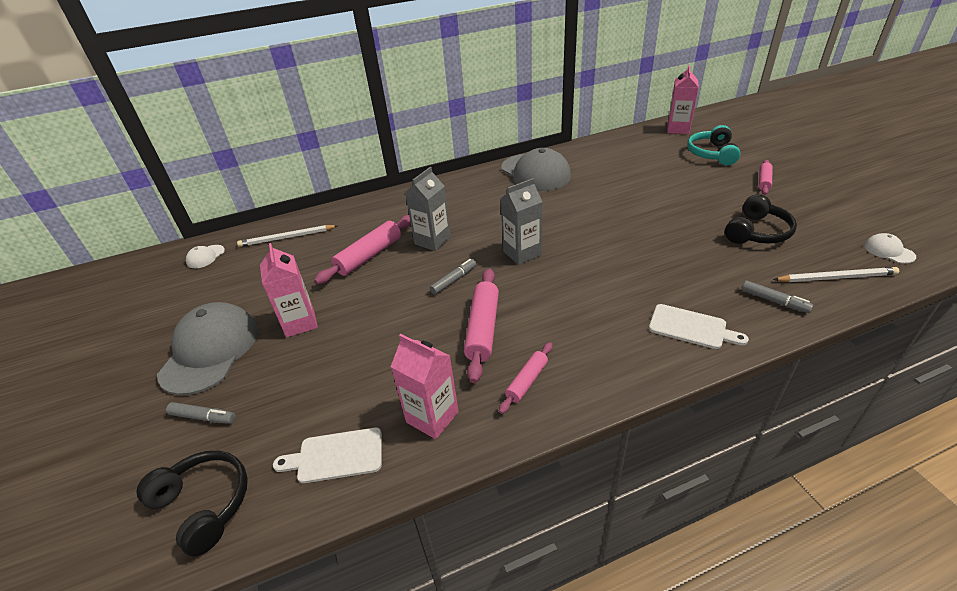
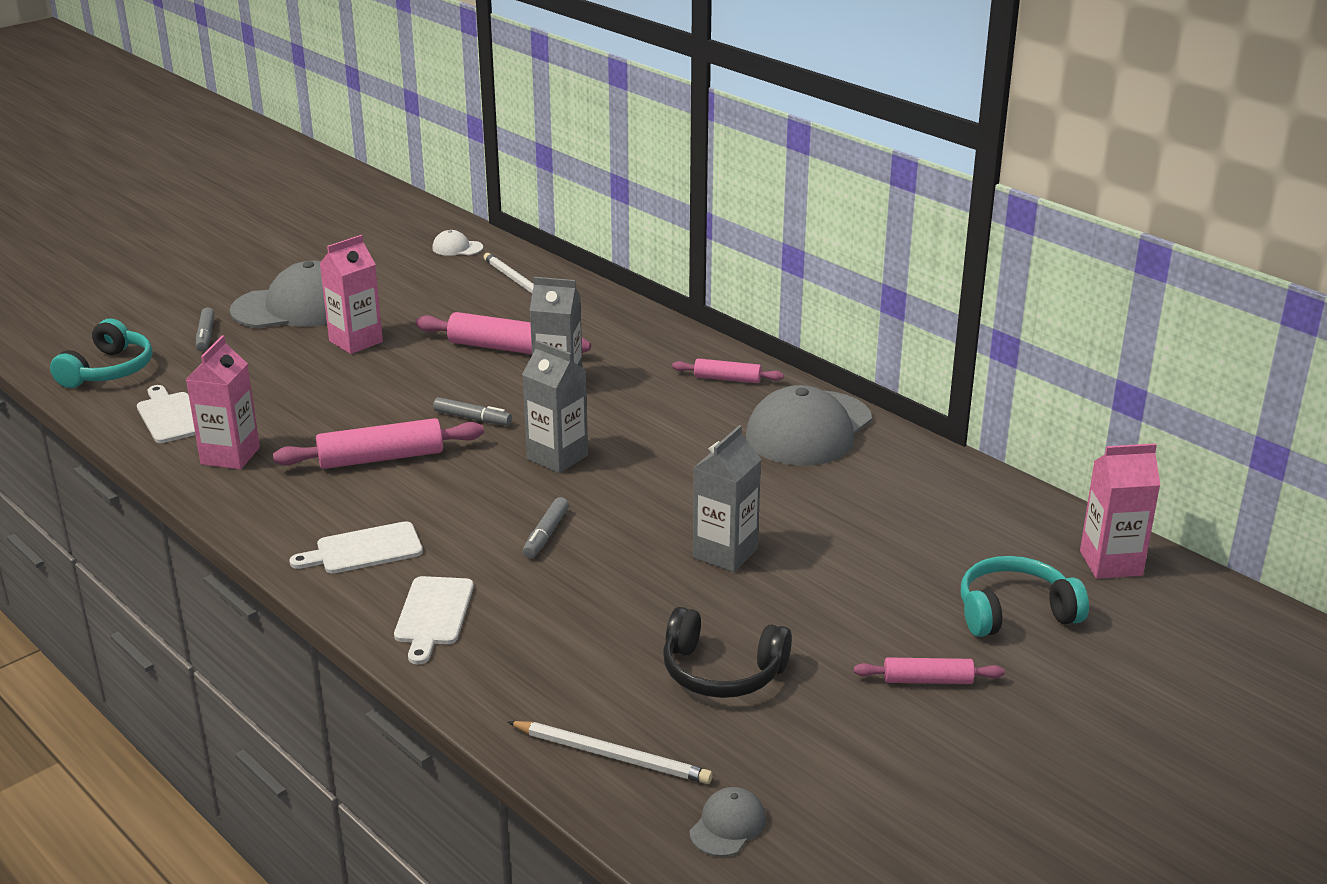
camera: 65 degrees right, 10 degrees down
(204, 504) = (109, 370): black headphones -> turquoise headphones
(527, 381) = (297, 504): pink rolling pin -> pink rolling pin (727, 379)
(603, 351) = (364, 550): none -> white cutting board
(646, 214) = (725, 553): none -> grey carton
(774, 301) = (522, 688): grey marker -> grey marker (546, 534)
(836, 277) = (612, 756): white pencil -> white pencil turned 45 degrees counterclockwise
(889, 251) = (728, 825): white cap -> grey cap

